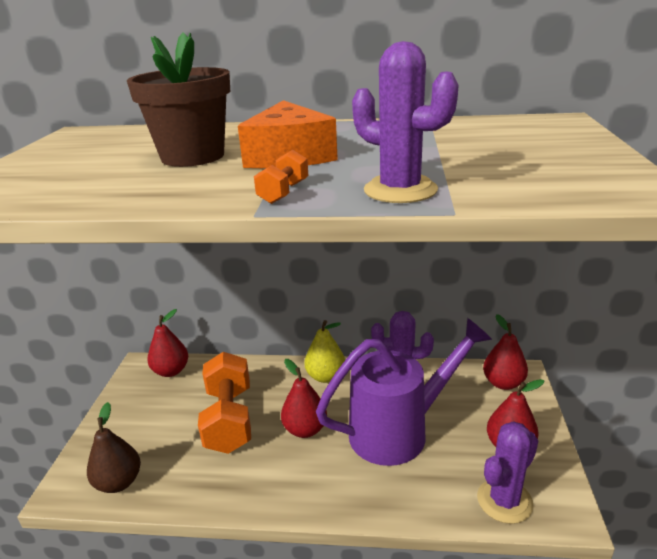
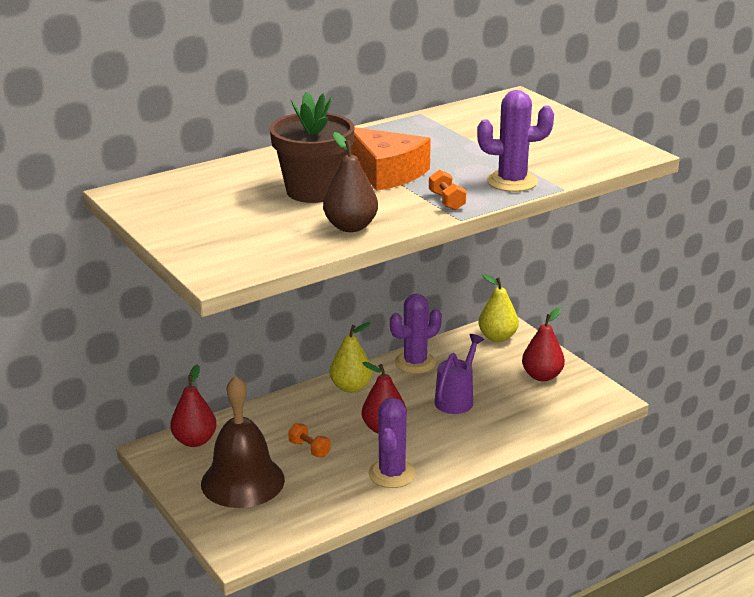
camera: 40 degrees left, 0 degrees up
(119, 482) = (279, 525): brown pear -> brown pear (350, 227)
(152, 423) = (242, 481): none -> brown bell
(229, 419) = (309, 449): orange dumbbell -> orange dumbbell, size x0.42
(398, 431) = (456, 399): purple watering can -> purple watering can, size x0.54
(503, 383) = (497, 337): red pear -> yellow pear
(504, 501) = (569, 408): purple cactus -> purple cactus (392, 474)

